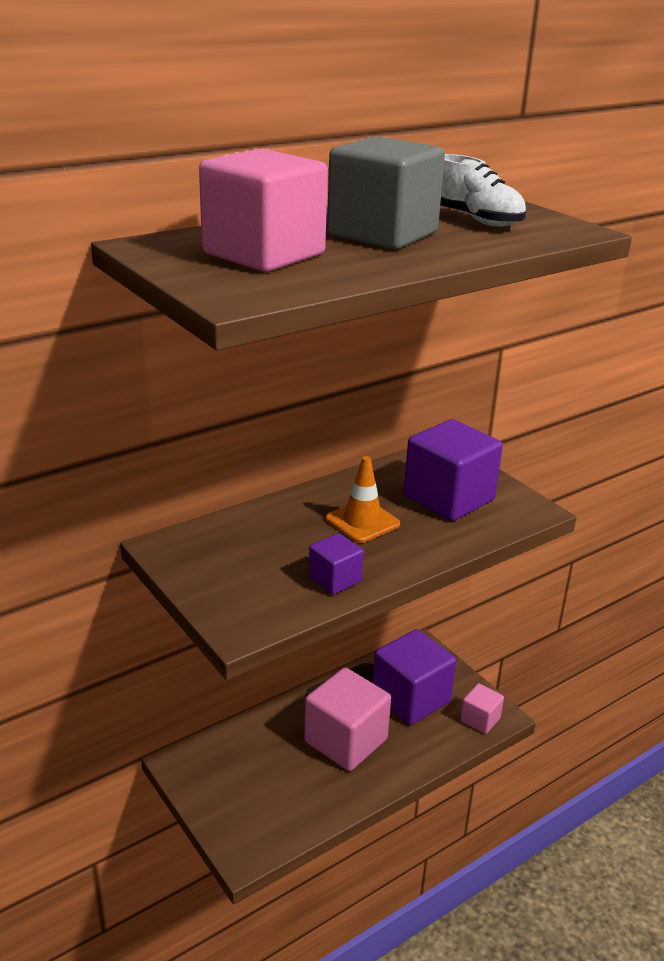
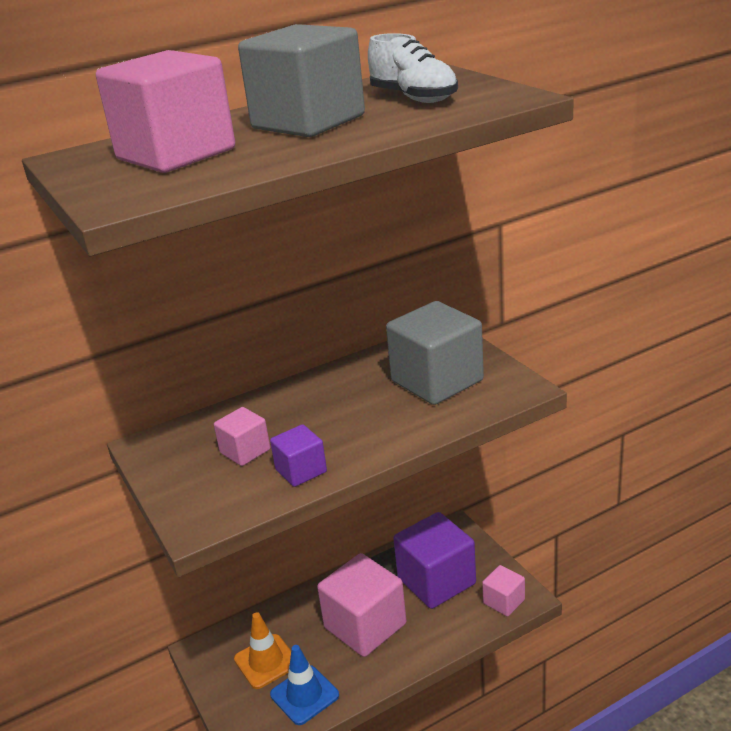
camera: 10 degrees right, 0 degrees up
(272, 557) = (245, 451): none -> pink cube
(294, 808) = (304, 695): none -> blue traffic cone
(362, 521) = (343, 410): orange traffic cone -> orange traffic cone (266, 661)
(448, 498) = (437, 381): purple cube -> grey cube

